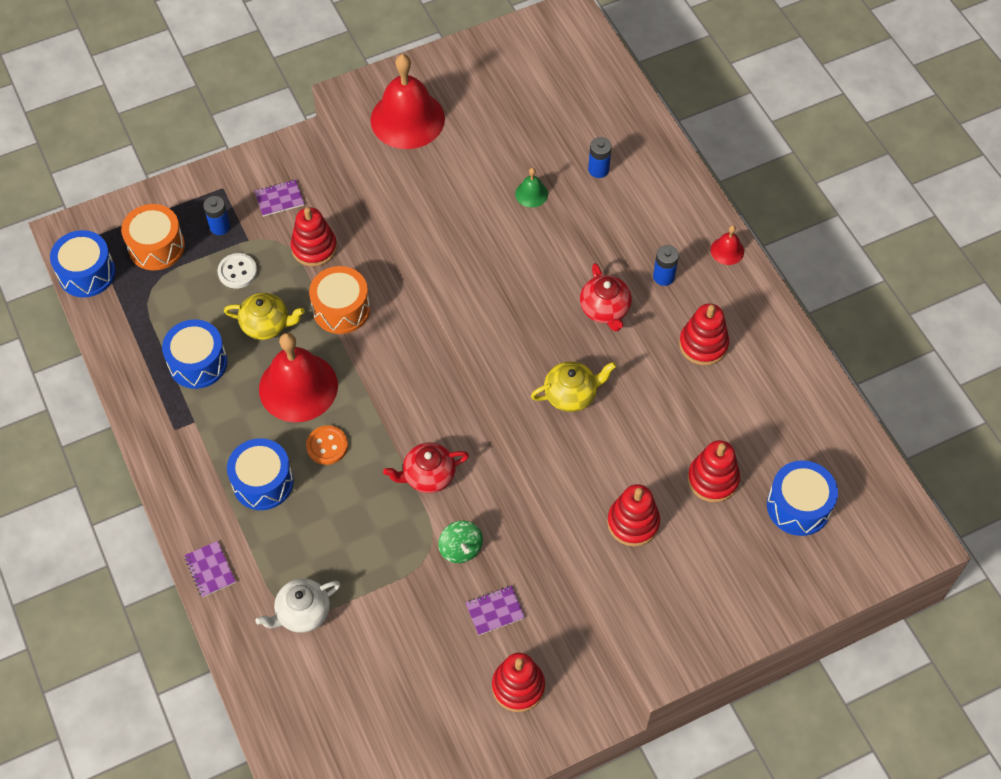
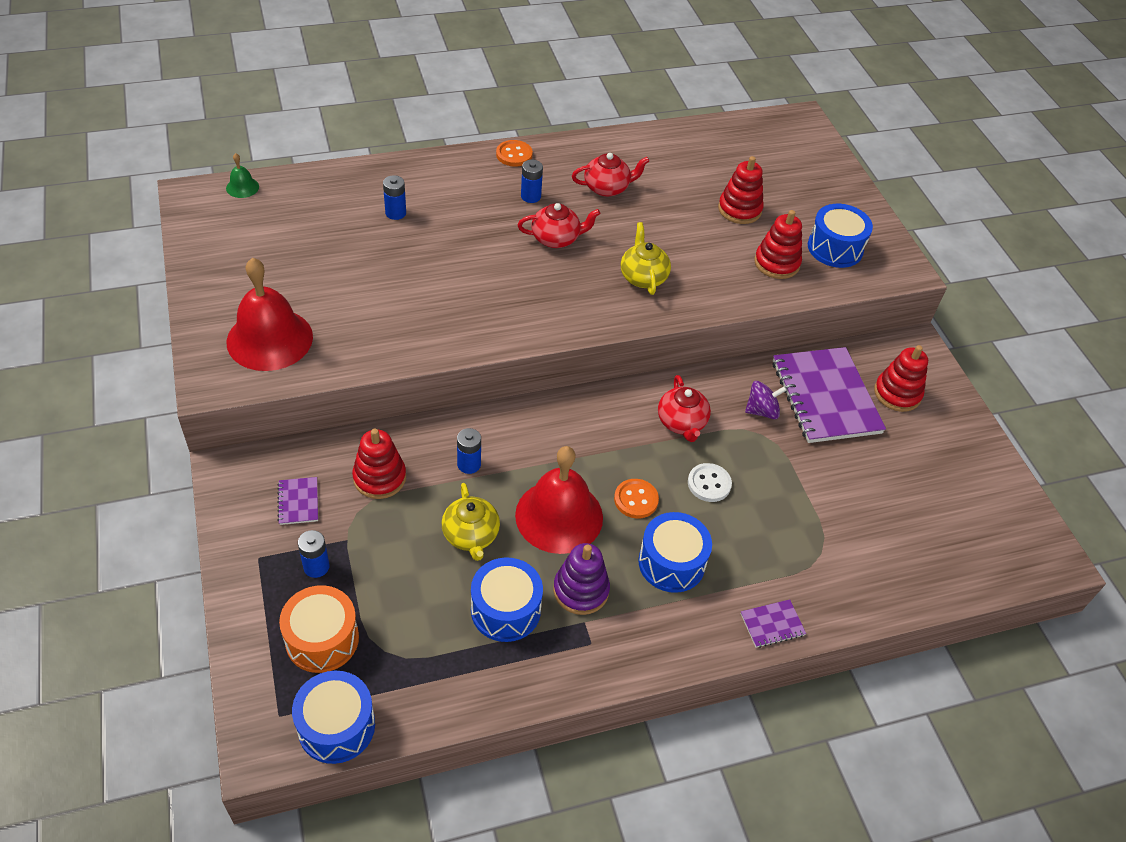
camera: 85 degrees left, 10 degrees down
(224, 415) = (581, 590): none -> purple stacking toy
(237, 272) = (388, 555): white button -> white button (709, 484)
(266, 325) = (471, 535): yellow teapot -> yellow teapot turned 150 degrees clockwise
(302, 612) = (824, 546): white teapot -> none
(341, 309) = (469, 464): orange drum -> blue battery
(461, 549) = (762, 411): green spinning top -> purple spinning top
(495, 611) = (825, 397): purple notebook -> purple notebook, size x2.36
(531, 194) = (407, 262): green bell -> green bell (242, 187)
(703, 344) = (607, 188): red stacking toy -> red teapot
(727, 250) = (514, 155): red bell -> orange button
(798, 506) = (768, 170): blue drum -> blue drum (835, 248)

